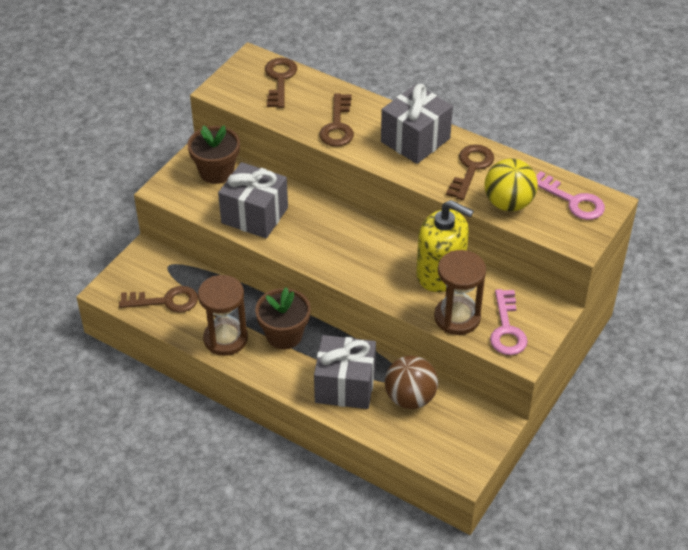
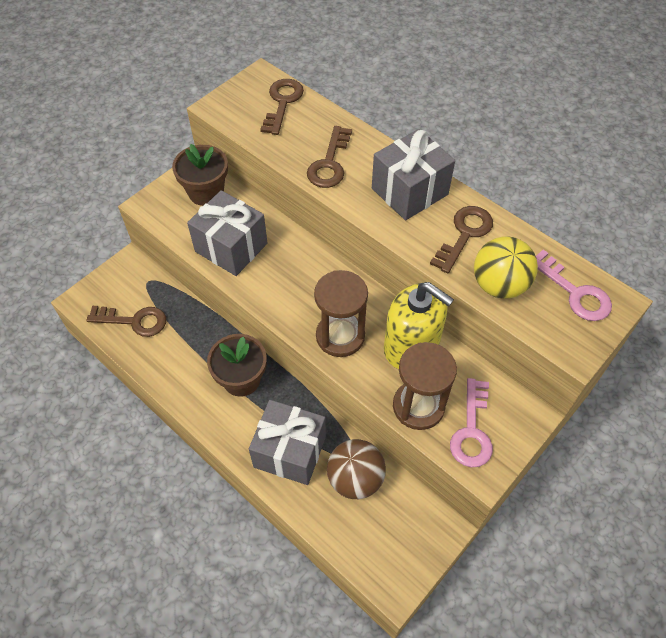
camera: 10 degrees right, 10 degrees up
(225, 339) = (181, 374): brown hourglass -> brown hourglass (340, 336)

